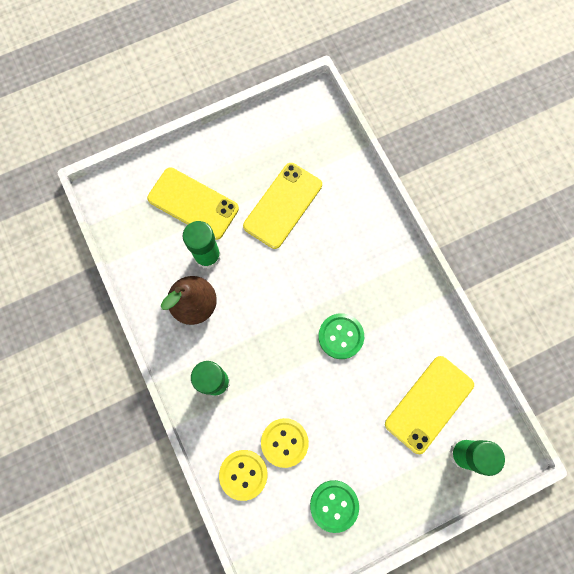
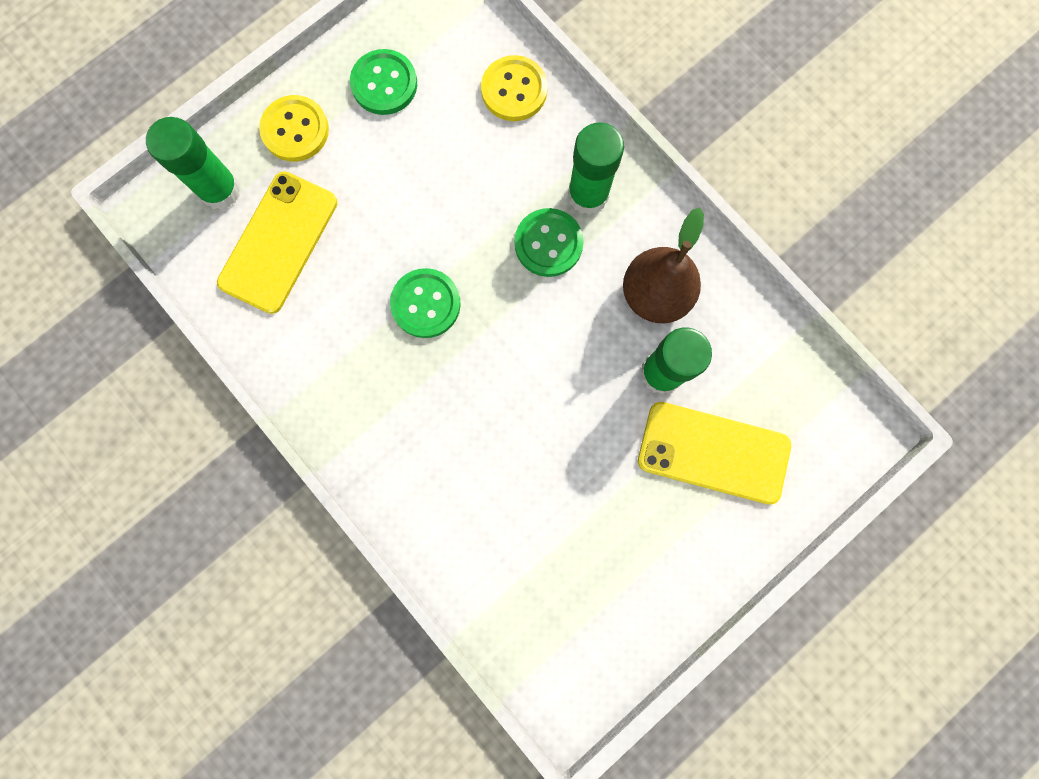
camera: 165 degrees right, 5 degrees up
(252, 355) = (548, 244): none -> green button
(283, 205) = (568, 488): yellow phone -> none
(284, 442) = (470, 142): yellow button -> yellow button (295, 130)

